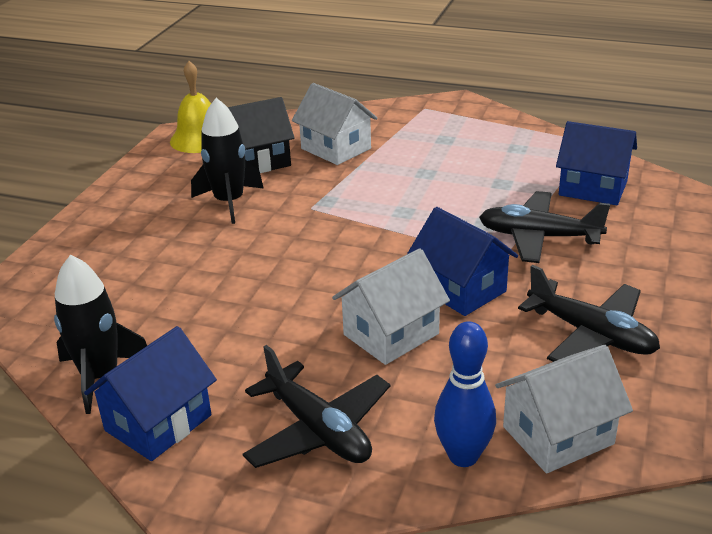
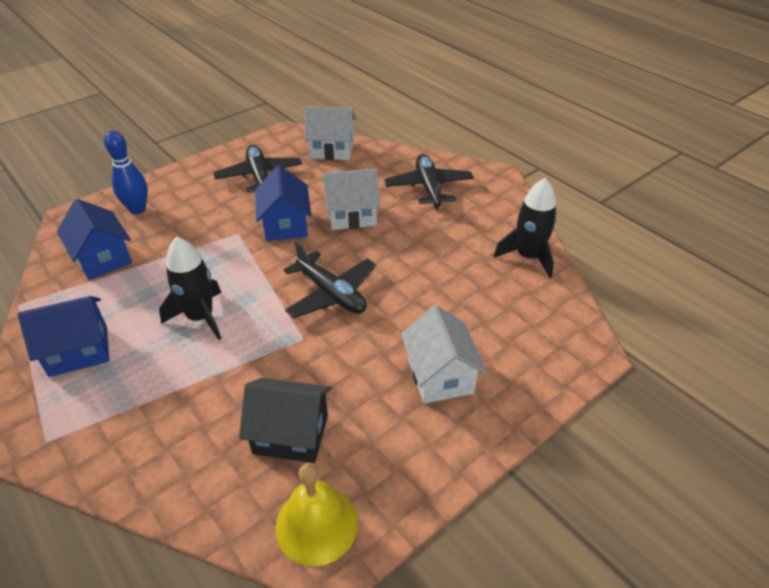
camera: 150 degrees left, 10 degrees up
(158, 423) = (504, 219): blue house -> blue house (79, 351)
(229, 202) = (361, 380): black rocket -> black rocket (200, 317)
(336, 149) = (205, 413): white house -> white house (440, 375)
(463, 456) = (377, 157): blue bowling pin -> blue bowling pin (137, 209)
(539, 237) = (196, 237): black plane -> black plane (331, 294)

